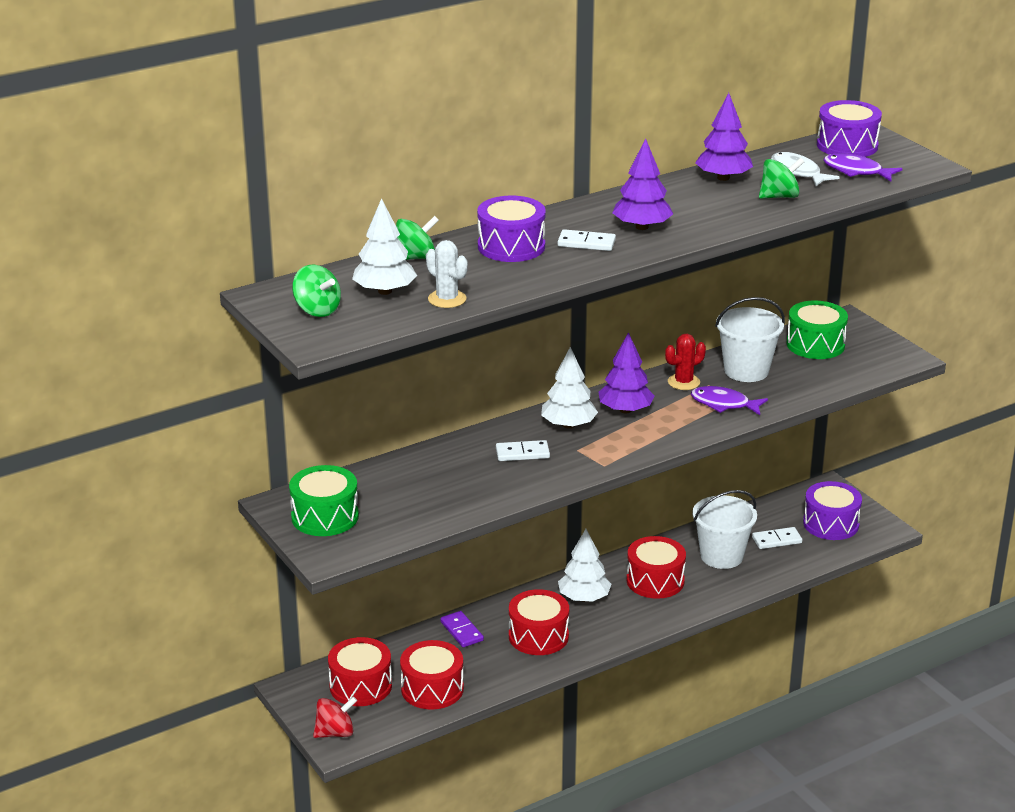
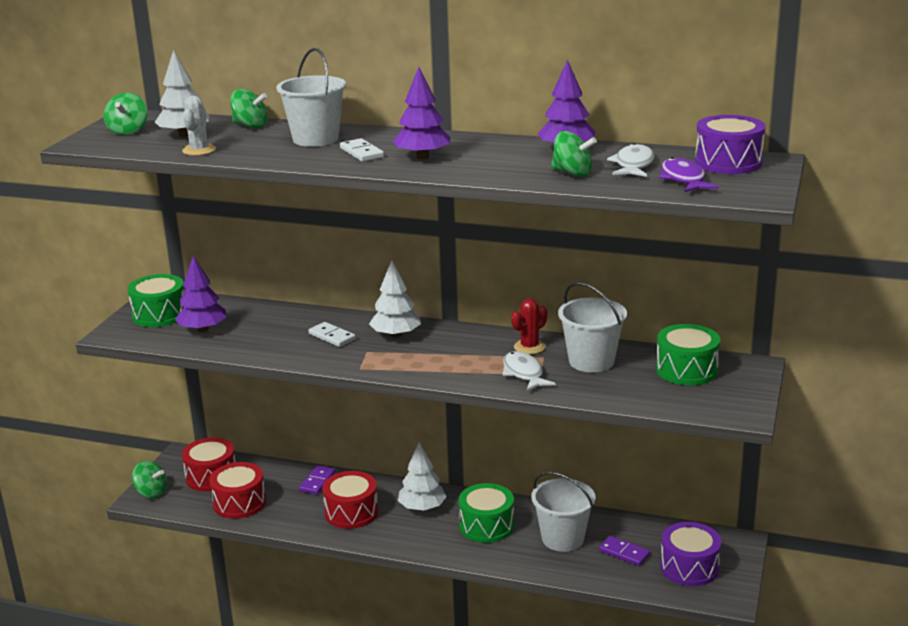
camera: 50 degrees right, 5 degrees down
(335, 733) = (151, 493): red spinning top -> green spinning top
(511, 246) = (315, 139): purple drum -> white bucket
(625, 410) = (451, 344): purple tree -> purple tree (203, 329)
(655, 581) = (486, 526): red drum -> green drum
(683, 382) = (529, 347): red cactus -> red cactus turned 60 degrees counterclockwise
(724, 404) = (524, 373): purple fish -> white fish
(777, 540) = (624, 553): white domino -> purple domino

